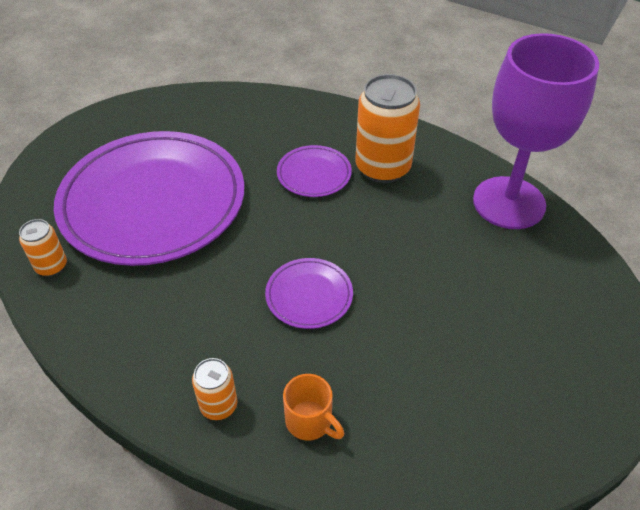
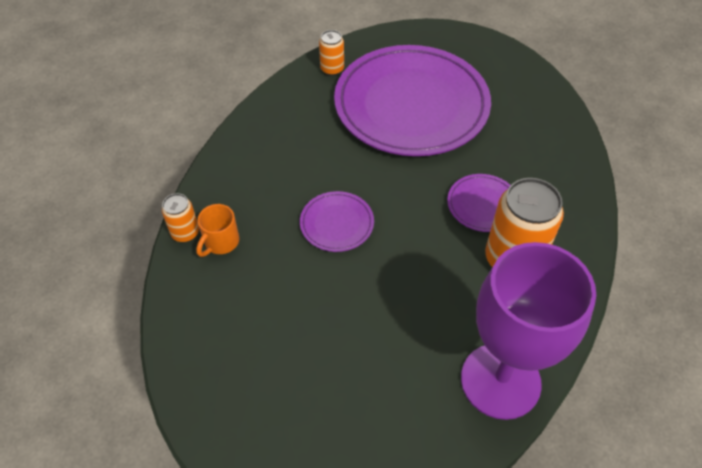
camera: 80 degrees right, 5 degrees up
(219, 405) = (229, 187): orange can -> orange can (185, 233)

